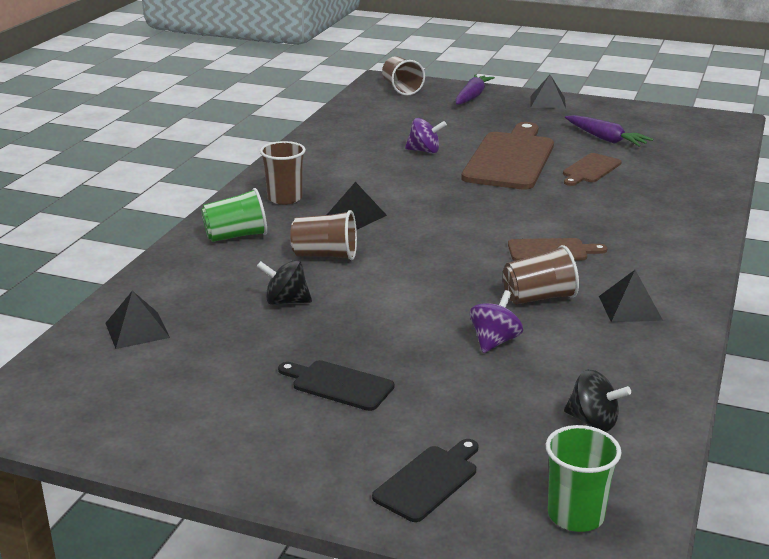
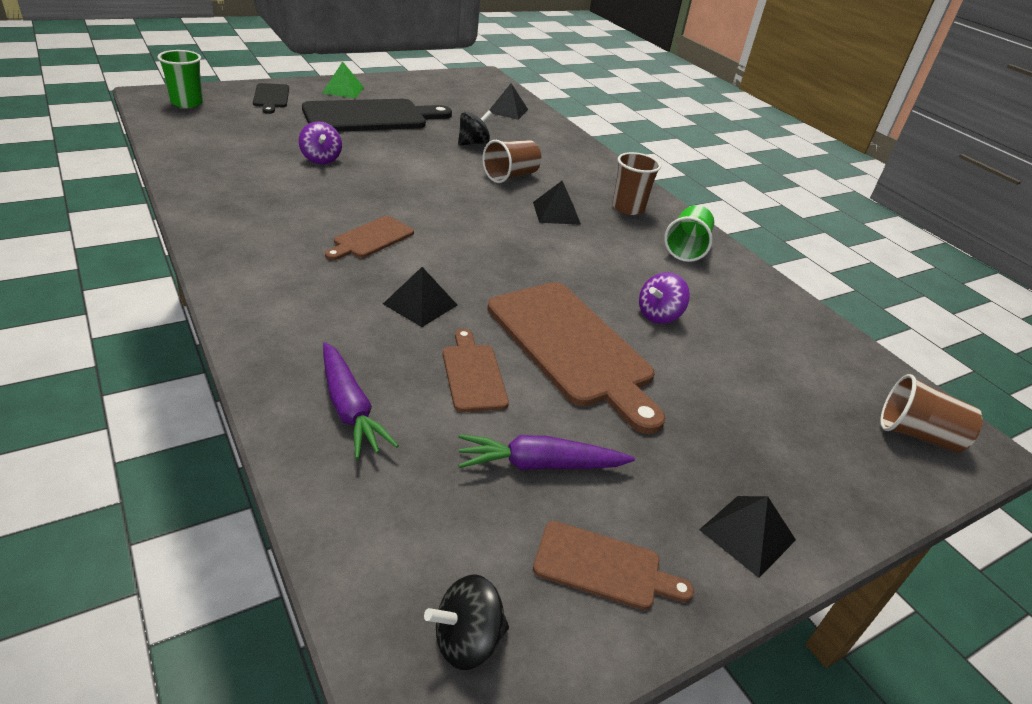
camera: 125 degrees right, 10 degrees up
(236, 236) = (585, 169): green cup -> green cup (686, 248)
(292, 458) = (343, 90): none -> green pyramid
(338, 385) = (371, 117): black cutting board -> black cutting board, size x2.00
(472, 96) = (835, 474): purple carrot -> purple carrot (349, 408)
(539, 298) = (329, 195): brown cup -> none
(593, 422) = (213, 137): black spinning top -> black spinning top (466, 640)
(622, 116) = (603, 567): none -> brown cutting board
(630, 308) = (253, 210): black pyramid -> black pyramid (420, 304)

